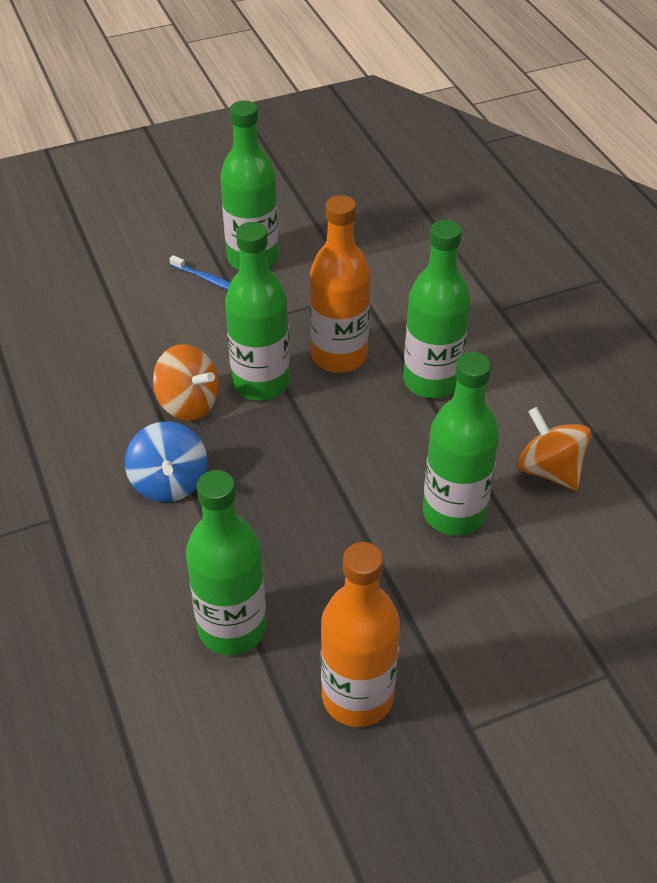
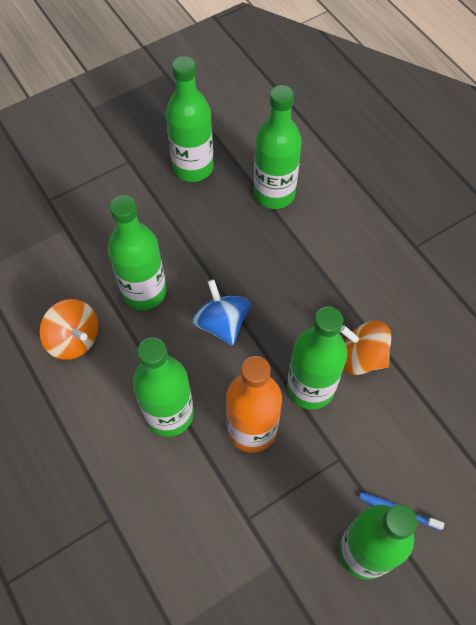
camera: 170 degrees right, 15 degrees up
(169, 482) = (349, 285): blue spinning top -> blue spinning top (222, 323)
(357, 697) = (193, 167): orange bottle -> green bottle

